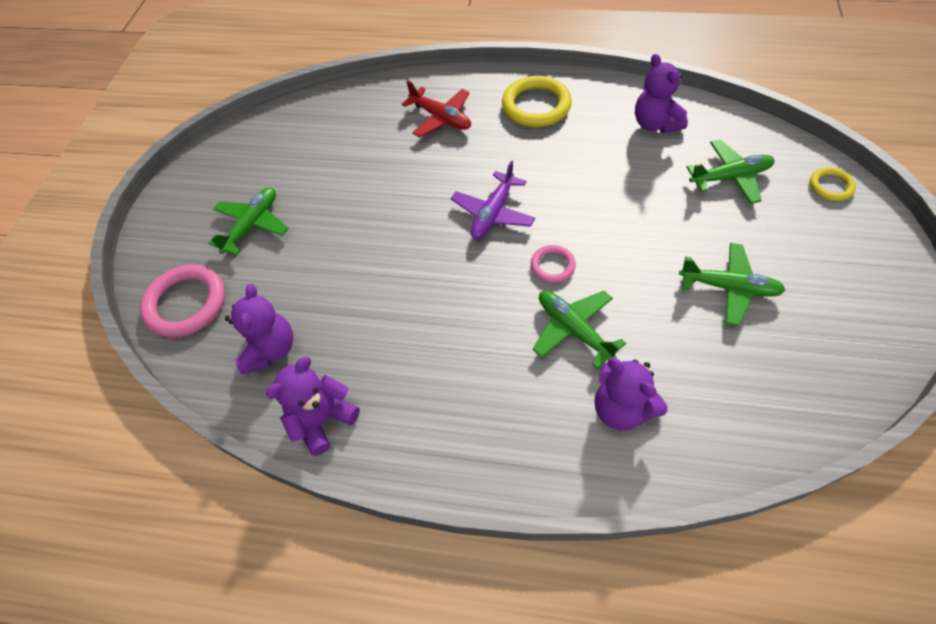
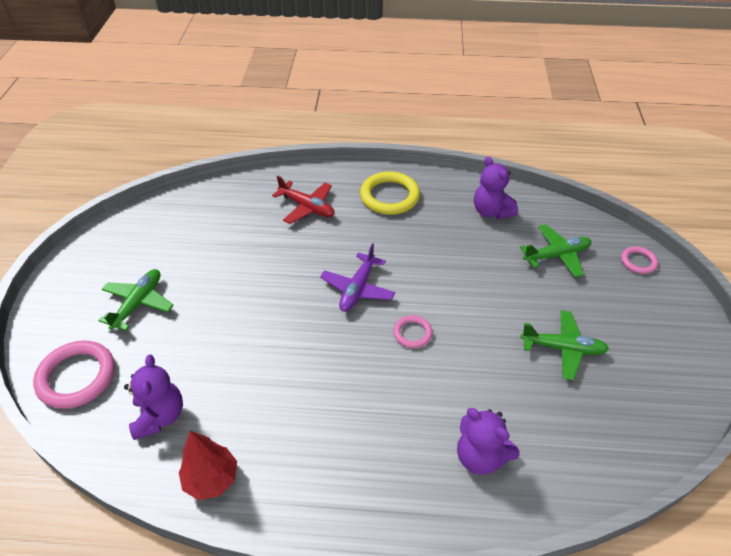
camera: 10 degrees left, 10 degrees down
(322, 420) = (211, 479): purple teddy bear -> red tree
(573, 329) = (434, 388): green plane -> none
(830, 186) = (638, 262): yellow ring -> pink ring

